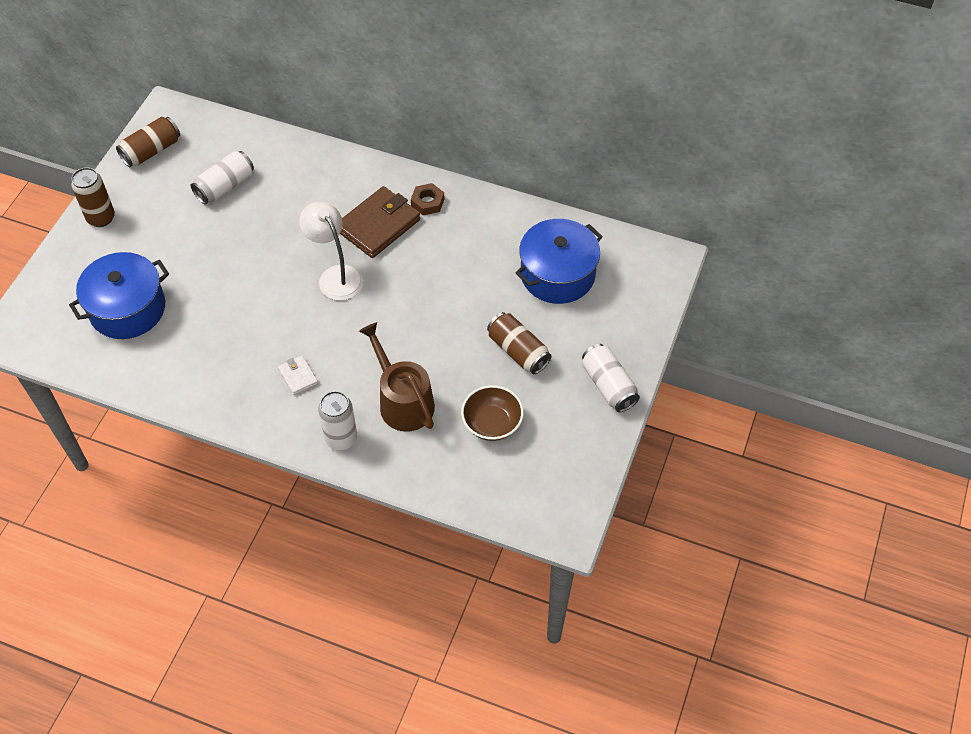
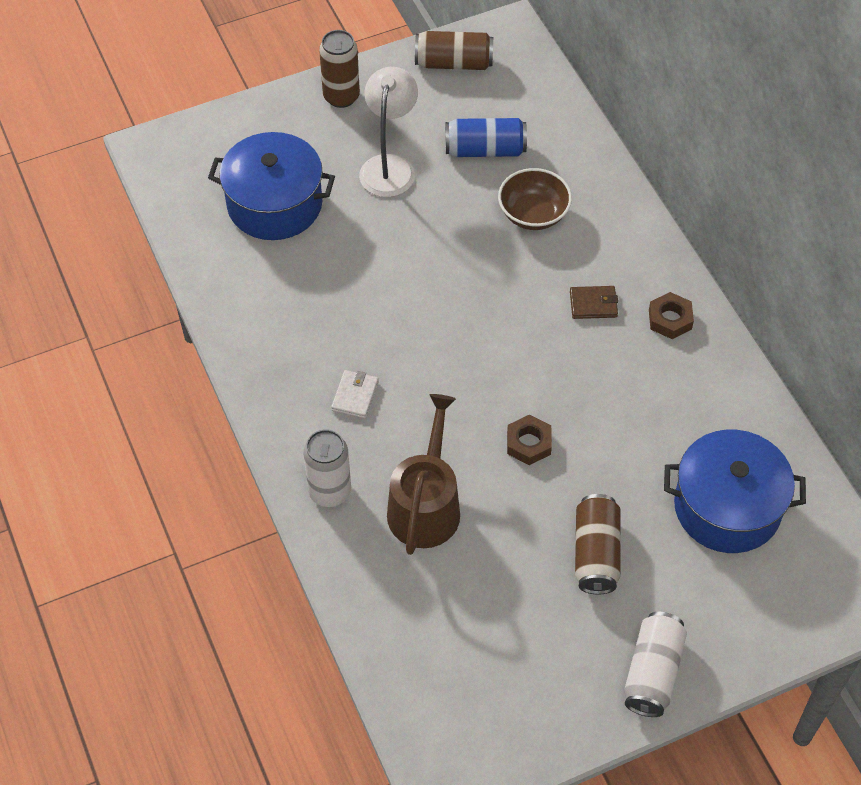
camera: 45 degrees right, 0 degrees up
(225, 186) = (485, 150): white can -> blue can
(336, 276) = (496, 324): white lamp -> white lamp (389, 166)
(378, 225) = (593, 304): brown wallet -> brown wallet, size x0.48
(423, 324) = (529, 443): none -> brown nut
(492, 423) = (488, 605): brown bowl -> brown bowl (533, 214)

